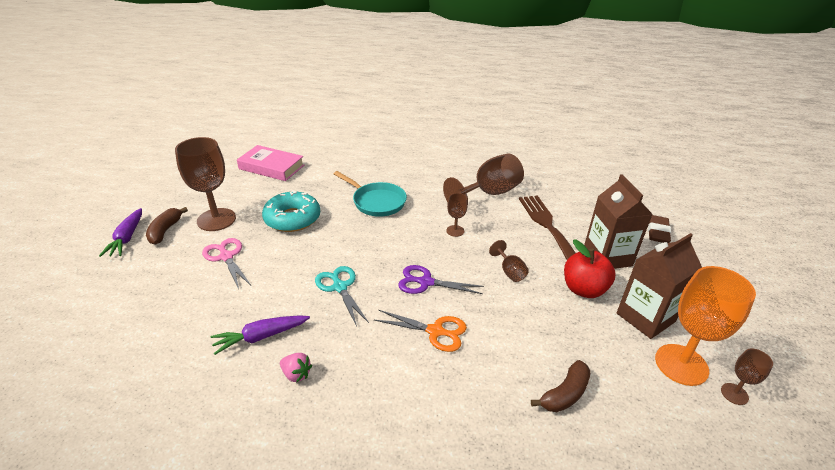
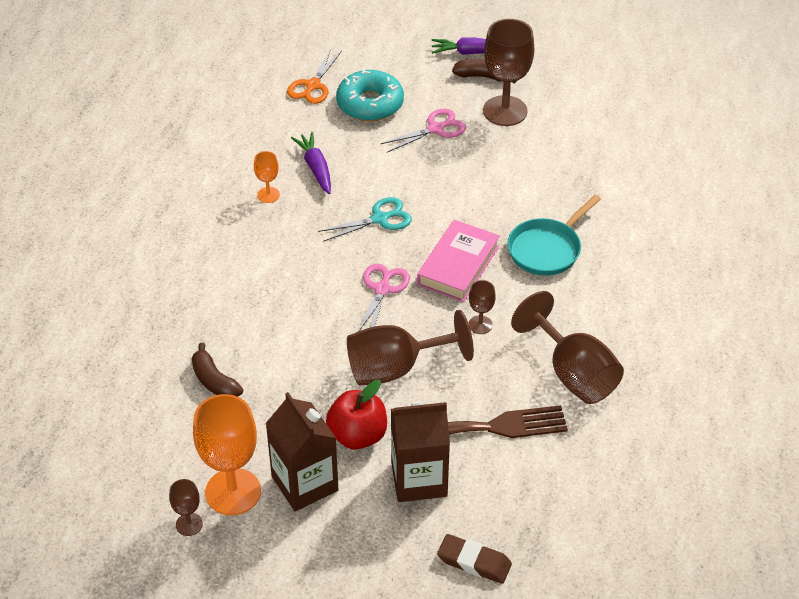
camera: 95 degrees right, 10 degrees up
(271, 167) = (631, 142): pink book -> pink book (458, 265)
(292, 219) = (507, 173): turquoise donut -> turquoise donut (370, 104)
(296, 374) = (268, 195): pink strawberry -> orange goblet
(425, 282) = (382, 289): purple scissors -> pink scissors
(435, 331) = (307, 292): orange scissors -> orange scissors (313, 86)
(509, 271) = (396, 368): brown goblet -> brown goblet, size x2.10

